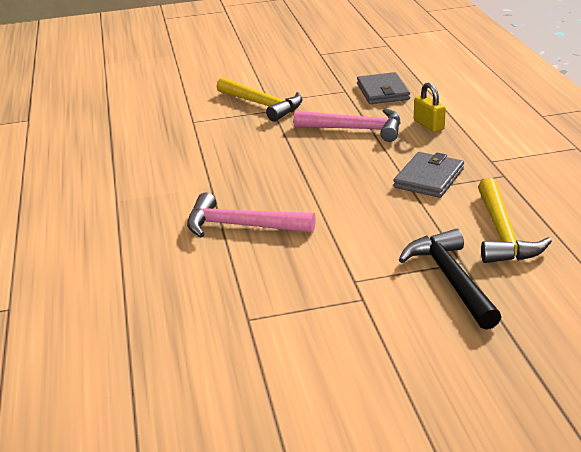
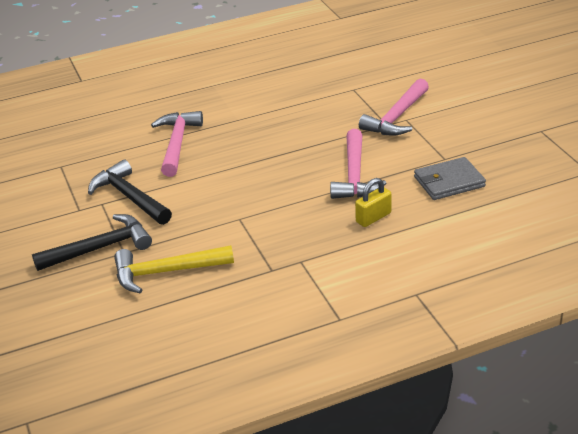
camera: 80 degrees right, 5 degrees up
(262, 105) = (396, 117): yellow hammer -> pink hammer
(347, 259) = (129, 197): none -> black hammer
(429, 178) = (261, 226): grey wallet -> none

